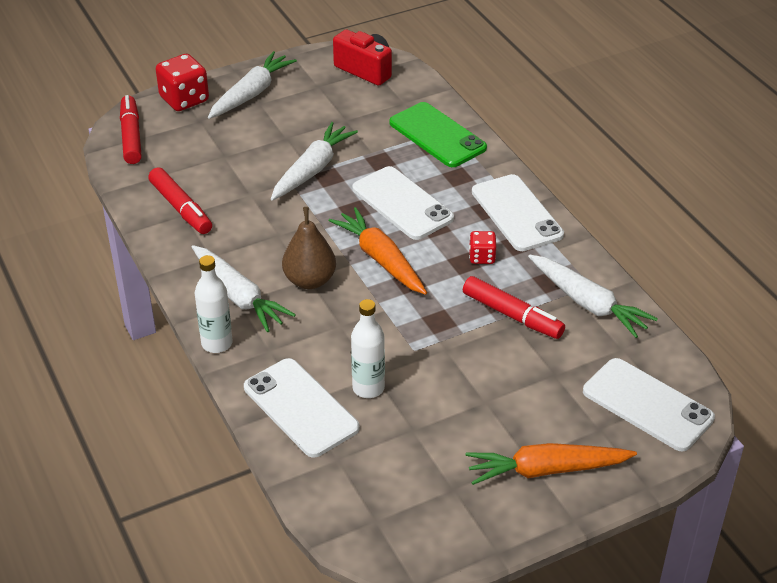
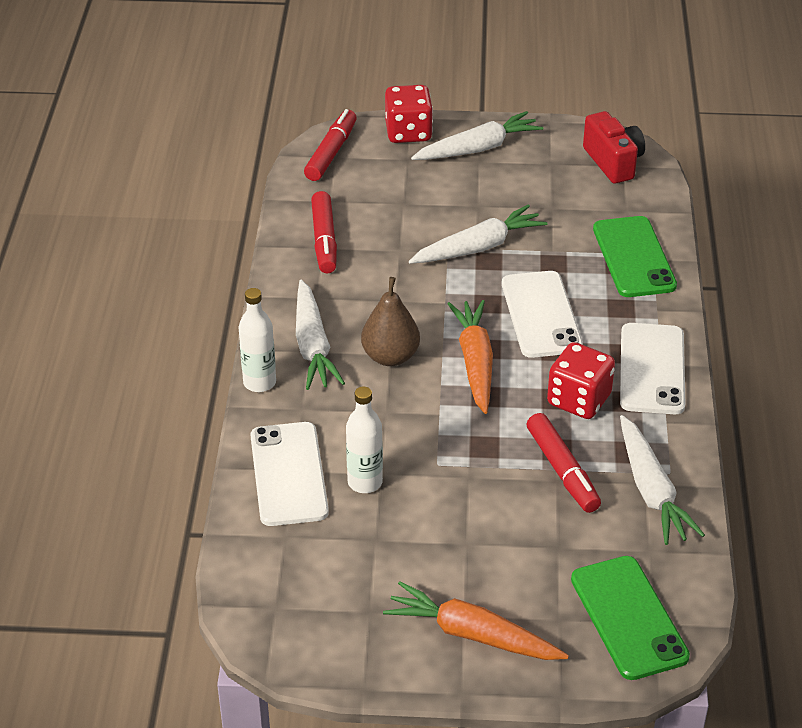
camera: 30 degrees right, 0 degrees up
(482, 257) = (579, 400): red dice -> red dice, size x1.80
(647, 405) = (629, 617): white phone -> green phone

